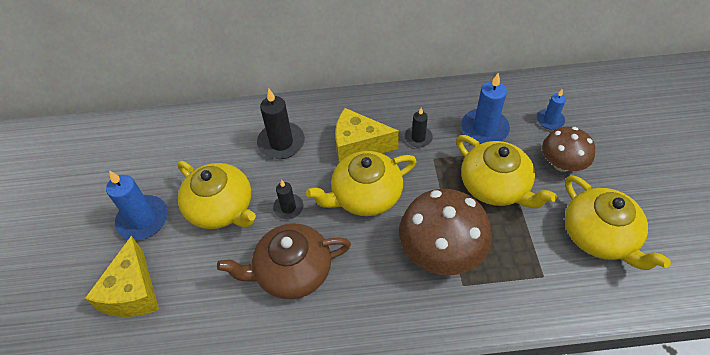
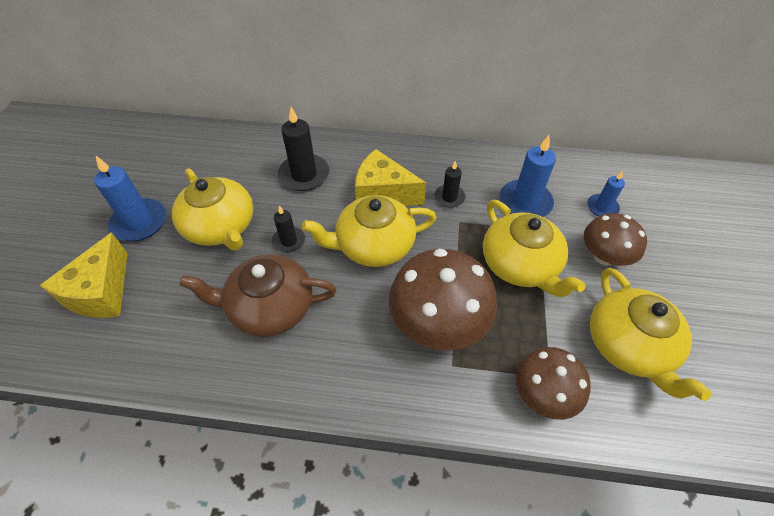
camera: 10 degrees right, 0 degrees up
(542, 291) = (543, 394): none -> brown mushroom

